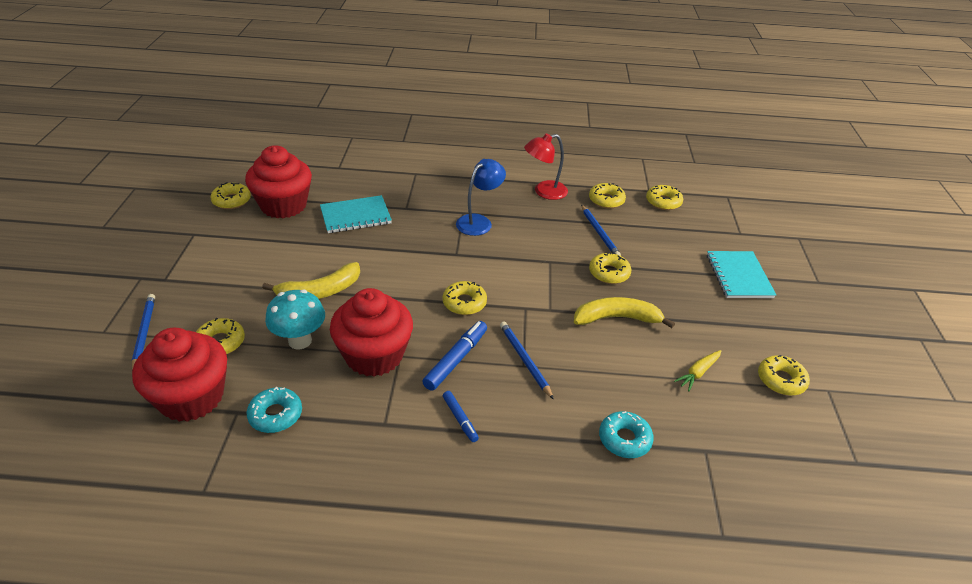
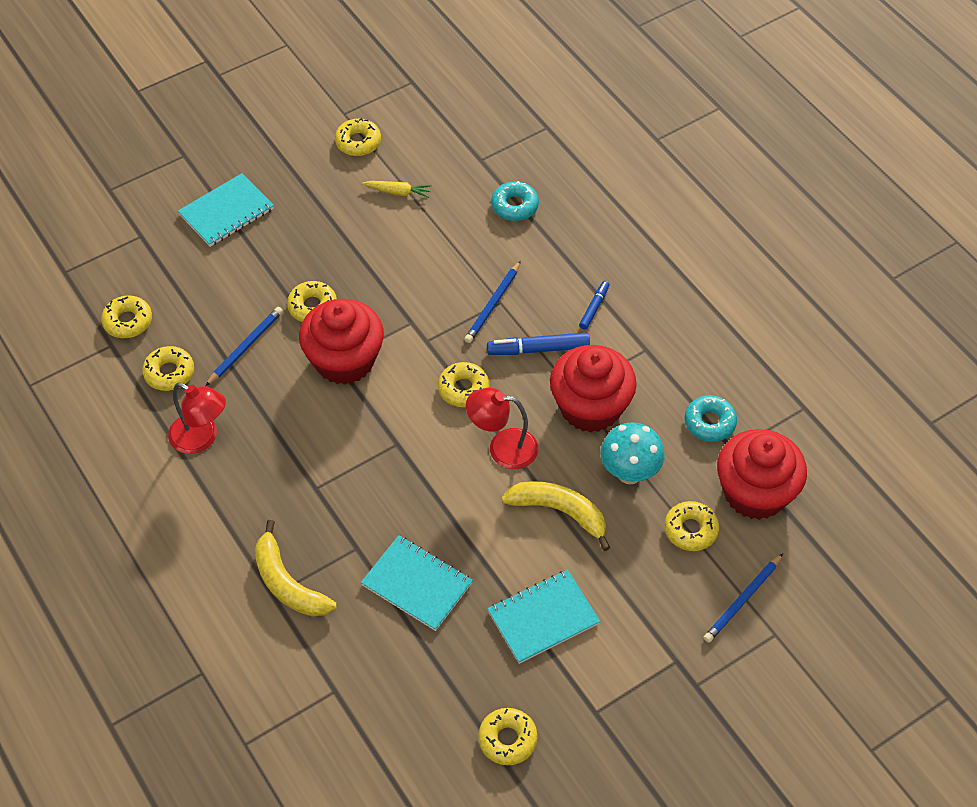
camera: 125 degrees left, 15 degrees up
(269, 246) = (543, 618): none -> turquoise notebook
(283, 205) = (465, 674): red cupcake -> red cupcake (344, 360)
(397, 294) = (502, 448): none -> red lamp
(479, 221) = (320, 461): blue lamp -> none
(616, 318) = (378, 271): yellow banana -> yellow banana (288, 583)

